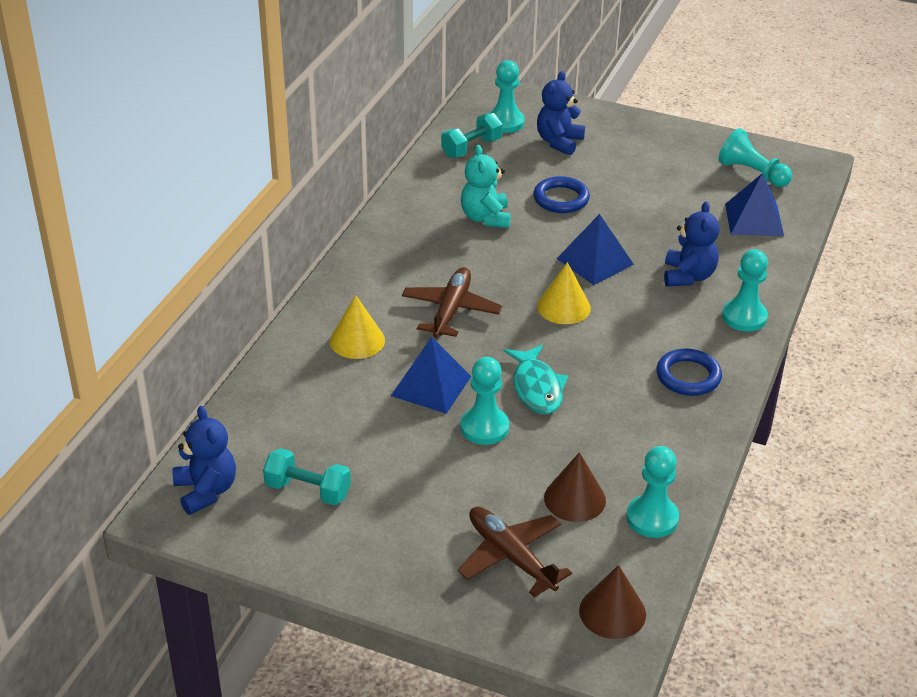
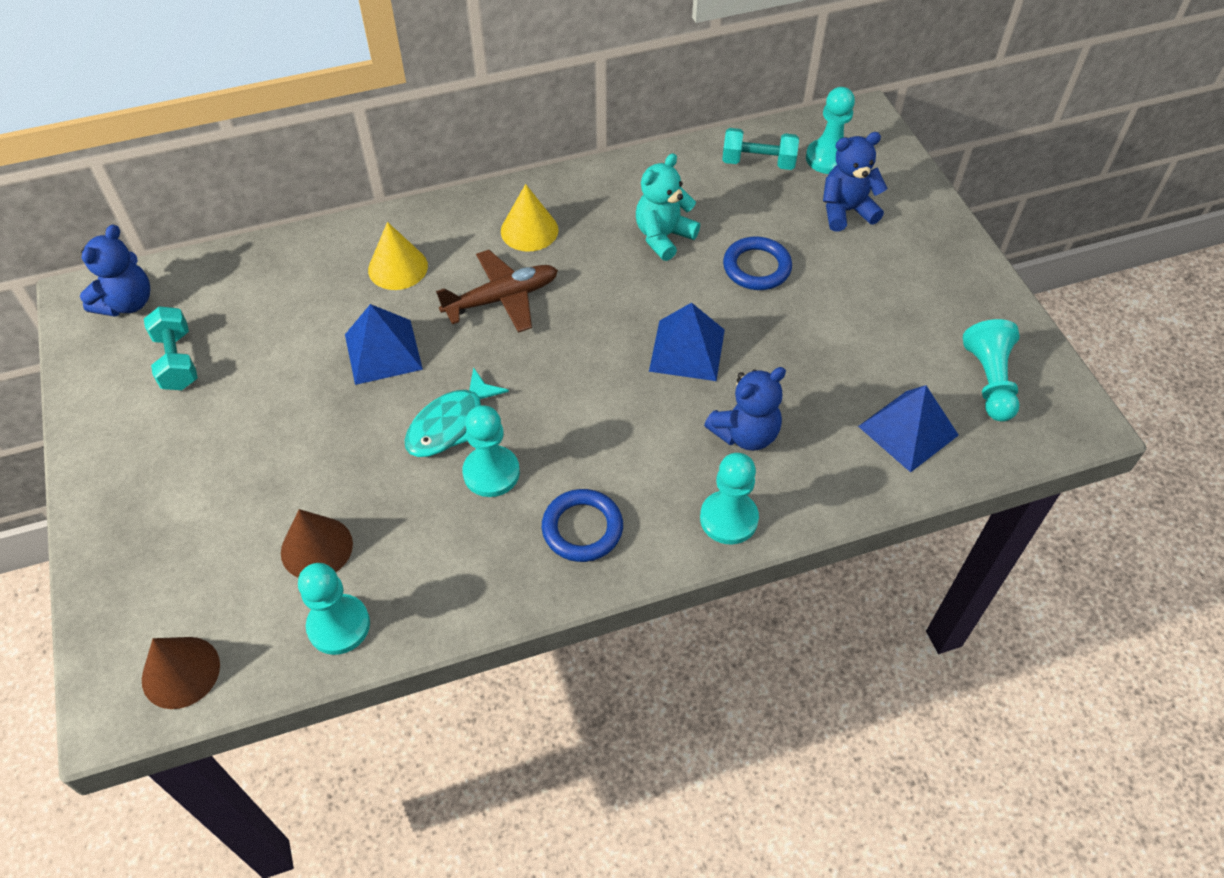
camera: 50 degrees right, 15 degrees up
(484, 427) = (359, 422): turquoise pawn -> turquoise pawn (491, 473)
(511, 557) = (199, 549): brown plane -> none
(563, 307) = (590, 370): yellow cone -> yellow cone (529, 230)

